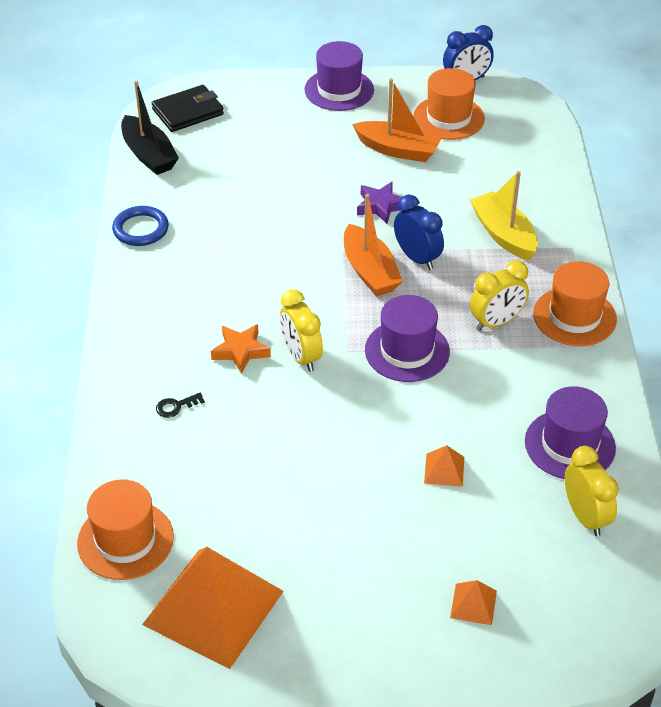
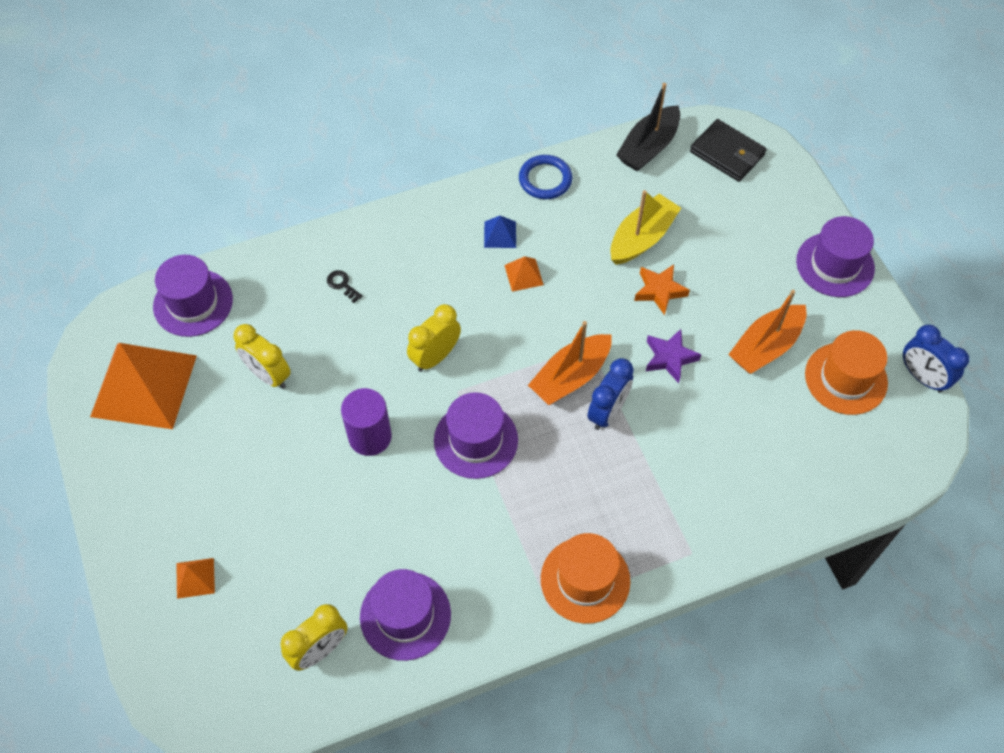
camera: 70 degrees right, 15 degrees up
(125, 540) = (193, 303): orange hat -> purple hat
(185, 276) = (500, 234): none -> blue pyramid
(240, 351) = (424, 308): orange star -> orange star (659, 291)
(368, 426) = (370, 436): none -> purple cylinder
(398, 150) = (765, 347): orange boat -> orange boat turned 45 degrees clockwise
(444, 470) = (338, 513): orange pyramid -> orange pyramid (523, 275)
(496, 322) = (546, 508): yellow clock -> yellow clock (268, 375)
(503, 235) = (680, 481): yellow boat -> yellow boat (642, 238)

